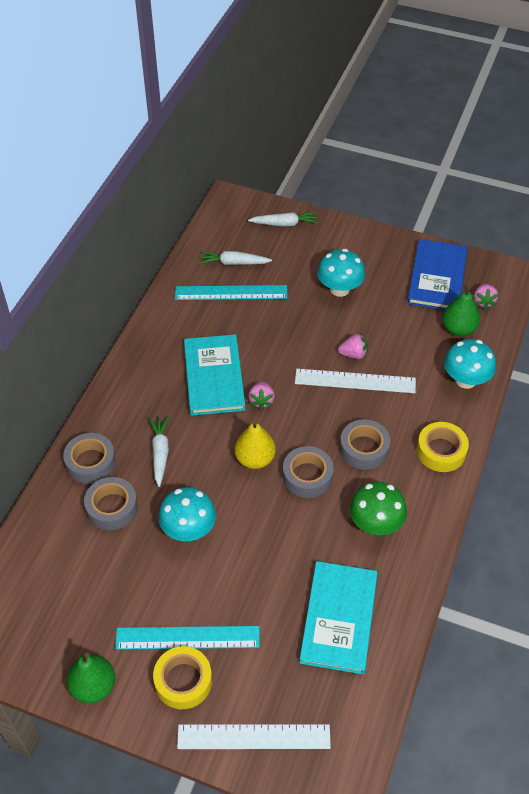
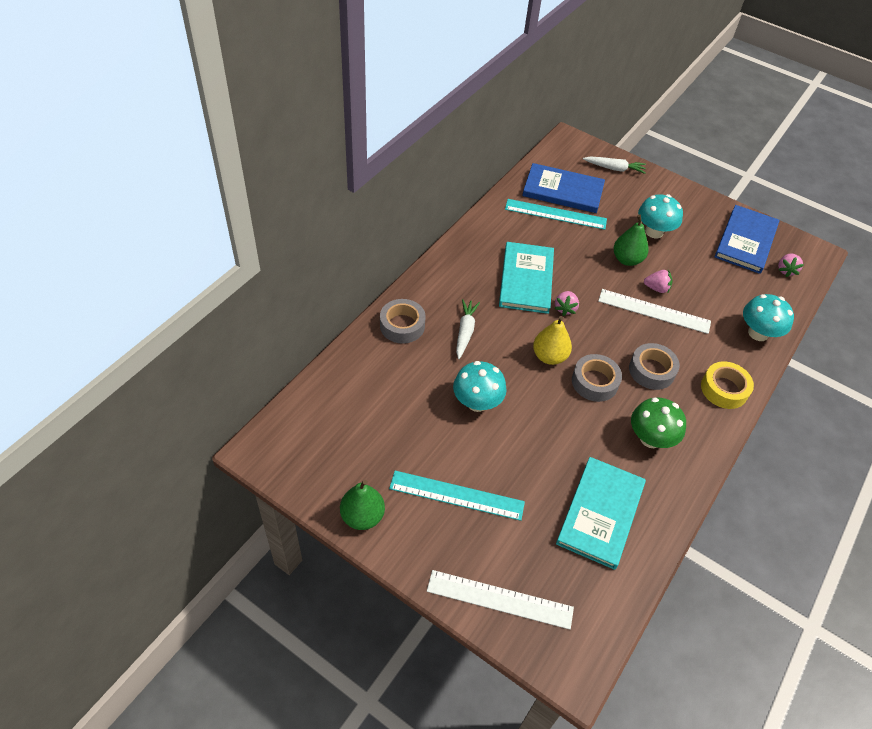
camera: 10 degrees right, 0 degrees up
(112, 507) = (412, 367): grey tape -> none
(183, 681) = (444, 532): yellow tape -> none
(234, 263) = (563, 191): white carrot -> blue book
(458, 329) = (758, 288): green pear -> green pear (627, 259)

